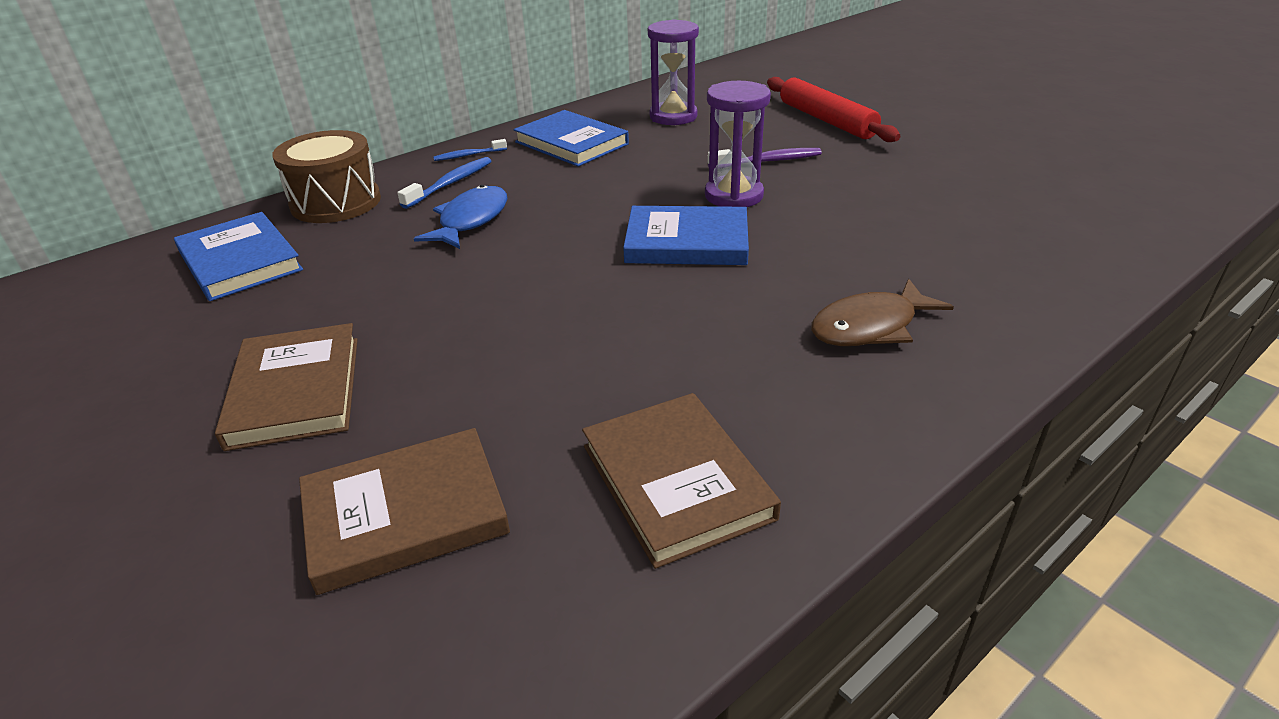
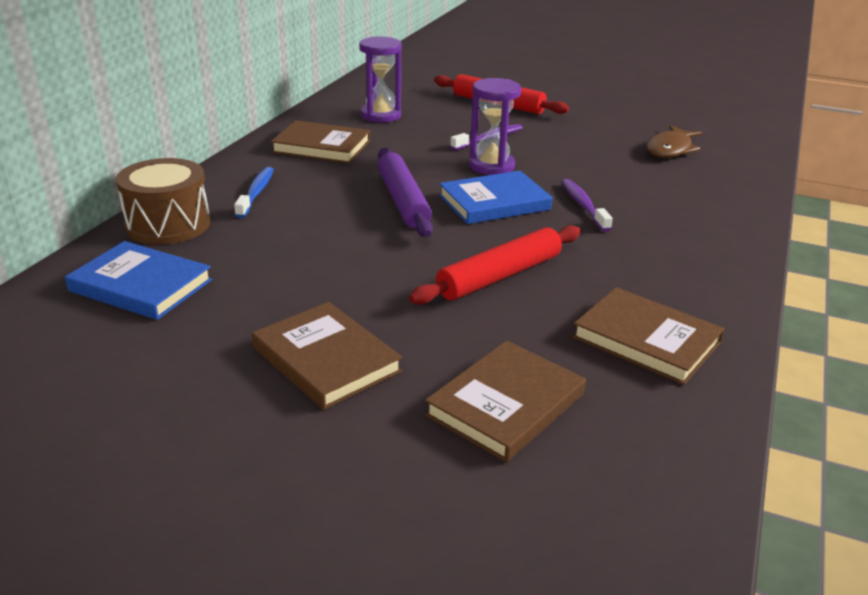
camera: 30 degrees left, 5 degrees down
(468, 155) = (243, 169): blue toothbrush -> none
(470, 220) = (310, 217): blue fish -> none
(571, 143) = (321, 146): blue book -> brown book
(585, 220) = (403, 201): none -> purple rolling pin
(588, 338) = (499, 276): none -> red rolling pin
(796, 268) = (583, 205): none -> purple toothbrush
(870, 327) = (662, 231): brown fish -> brown fish (670, 149)

